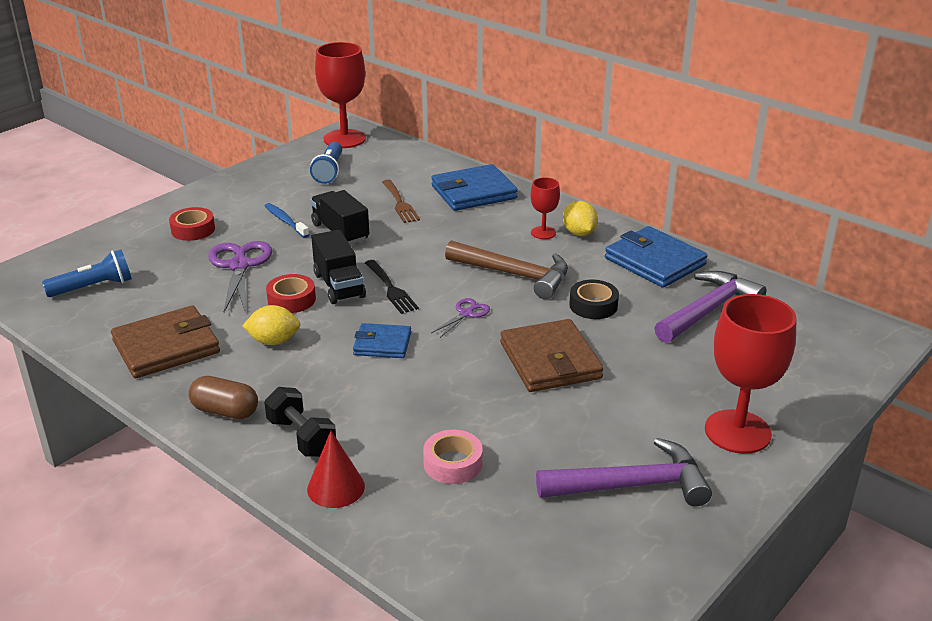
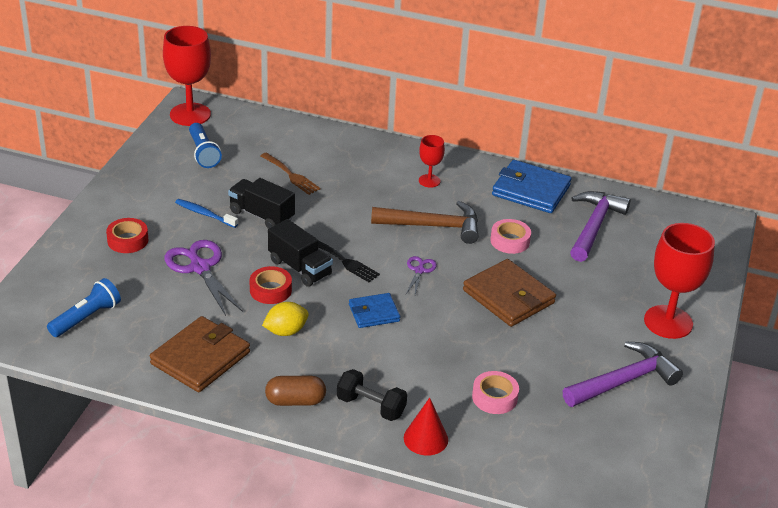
camera: 25 degrees left, 5 degrees up
(473, 192) = (346, 151): blue wallet -> none
(579, 233) = (457, 175): yellow lemon -> none
(593, 305) = (510, 241): black tape -> pink tape

